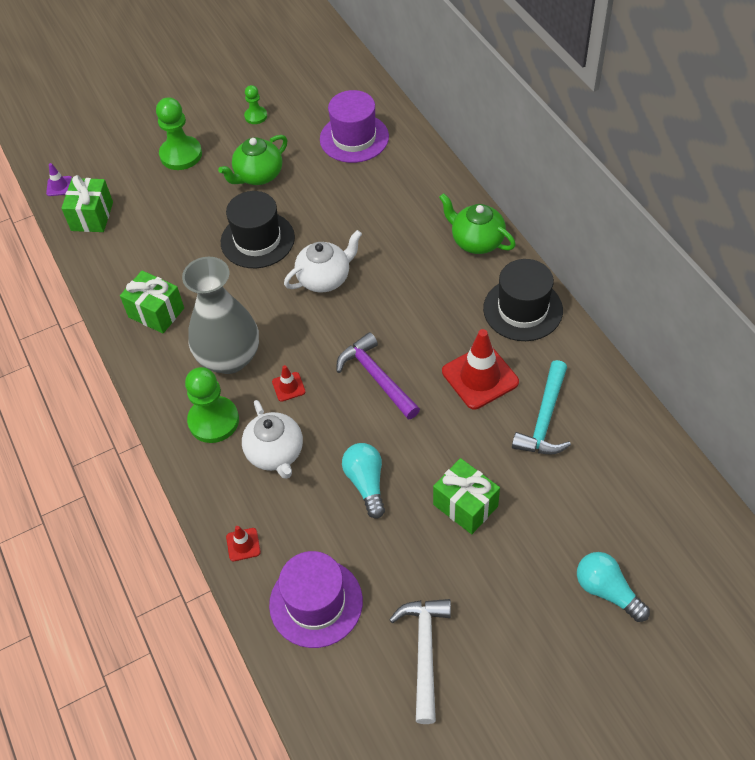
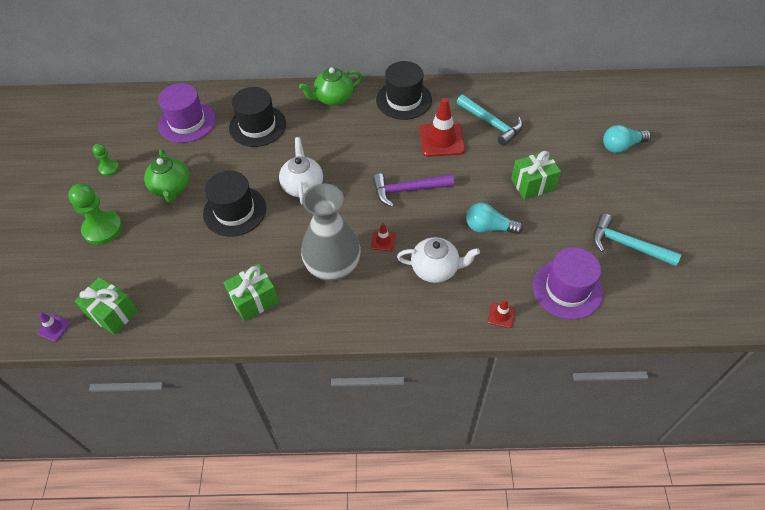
camera: 65 degrees left, 0 degrees up
(213, 421) = (384, 297): green pawn -> none
(387, 197) = (257, 126): none -> black hat
(424, 652) = (627, 245): white hammer -> turquoise hammer

